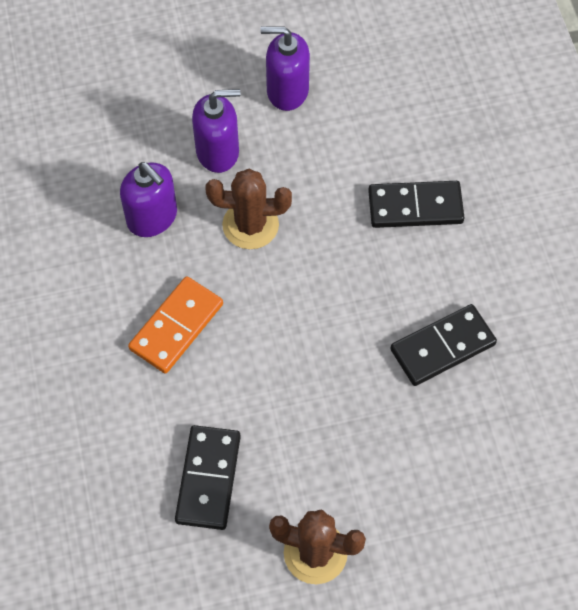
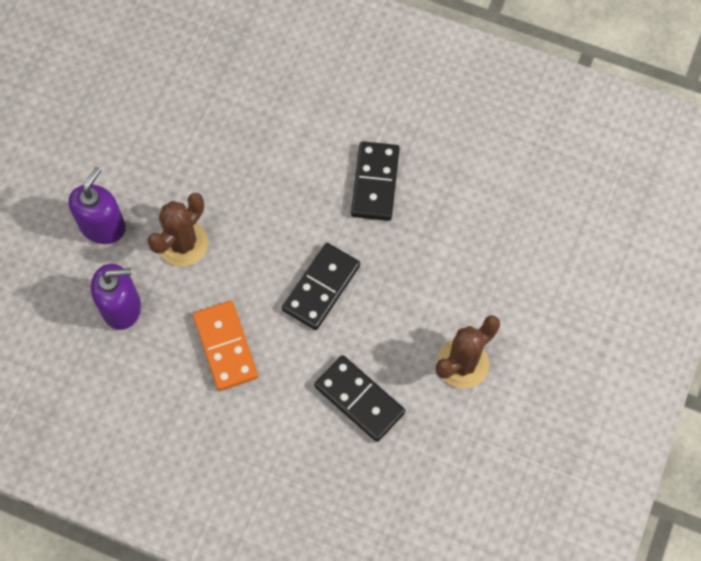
camera: 55 degrees left, 5 degrees up
(287, 90) = (90, 145): purple soap dispenser -> none
(415, 207) = (256, 126): black domino -> black domino (321, 287)

